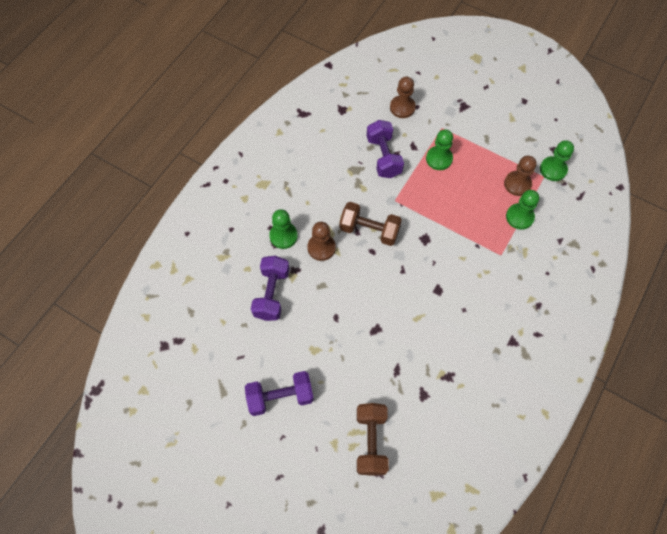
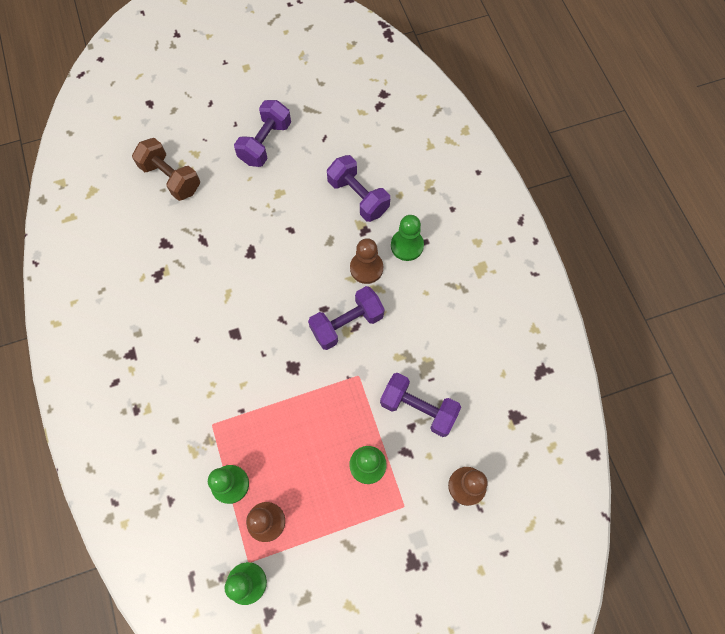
camera: 130 degrees right, 5 degrees up
(369, 230) = (347, 323): brown dumbbell -> purple dumbbell

